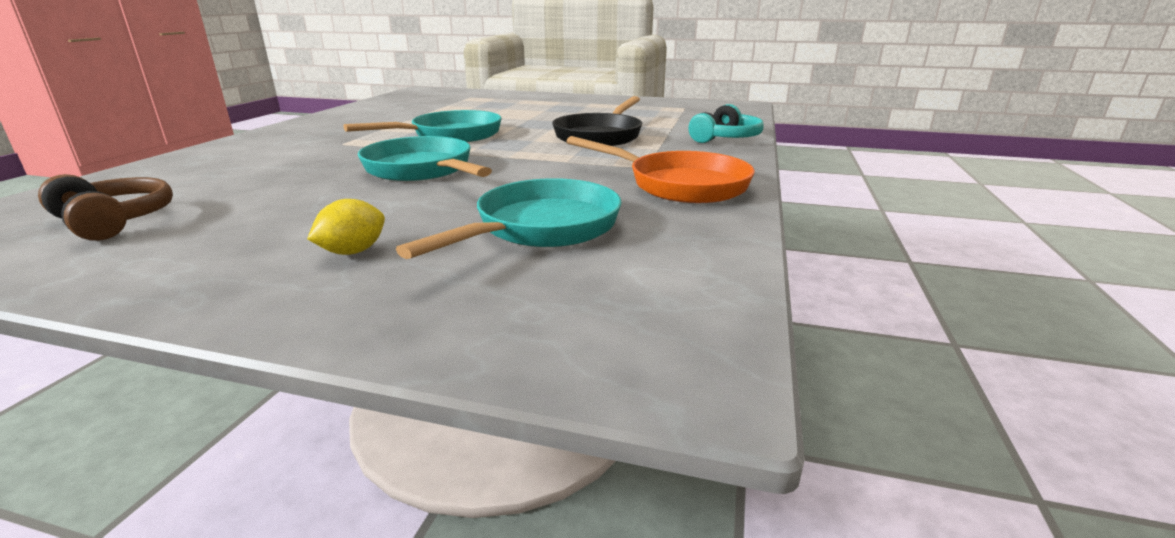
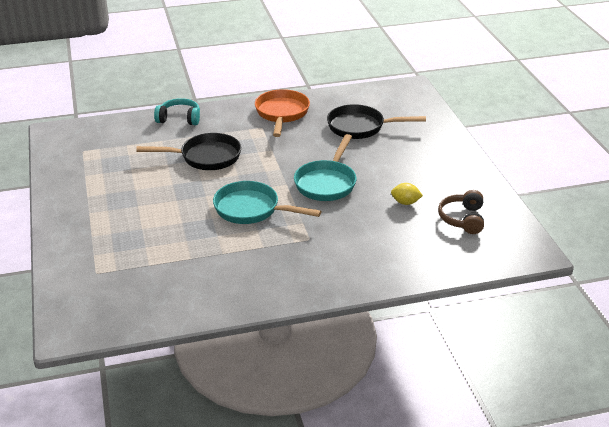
camera: 120 degrees left, 10 degrees up
(353, 252) = (417, 151): yellow lemon -> yellow lemon (405, 202)
(541, 228) = (360, 127): turquoise pan -> black pan

